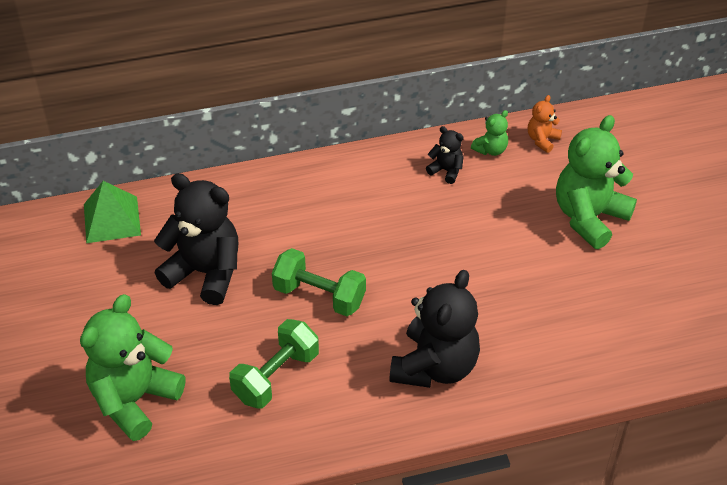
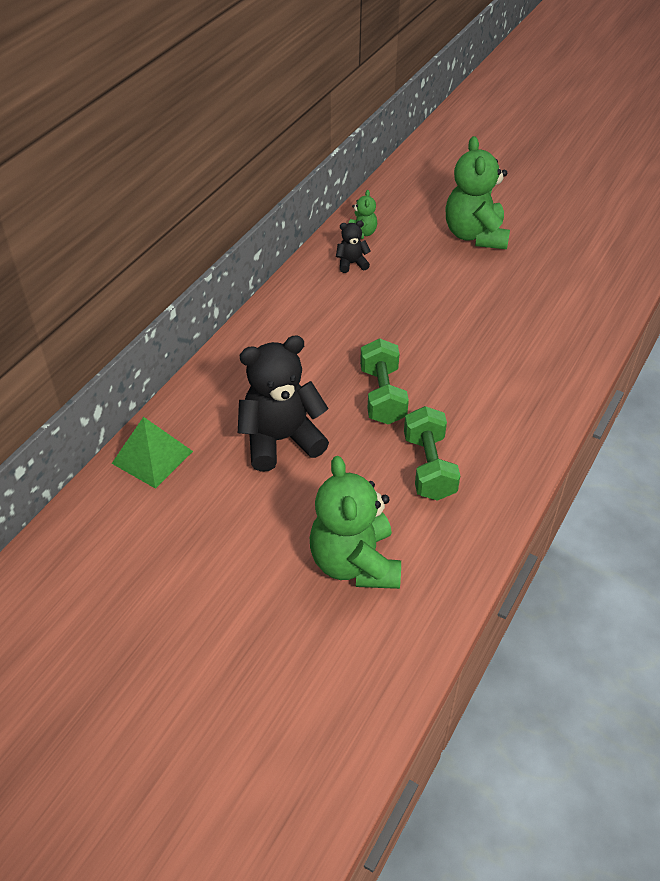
camera: 45 degrees left, 0 degrees up
(319, 296) = (382, 396): green dumbbell -> green dumbbell turned 75 degrees counterclockwise
(435, 366) = (514, 383): black teddy bear -> none
(542, 140) = (384, 209): orange teddy bear -> none

